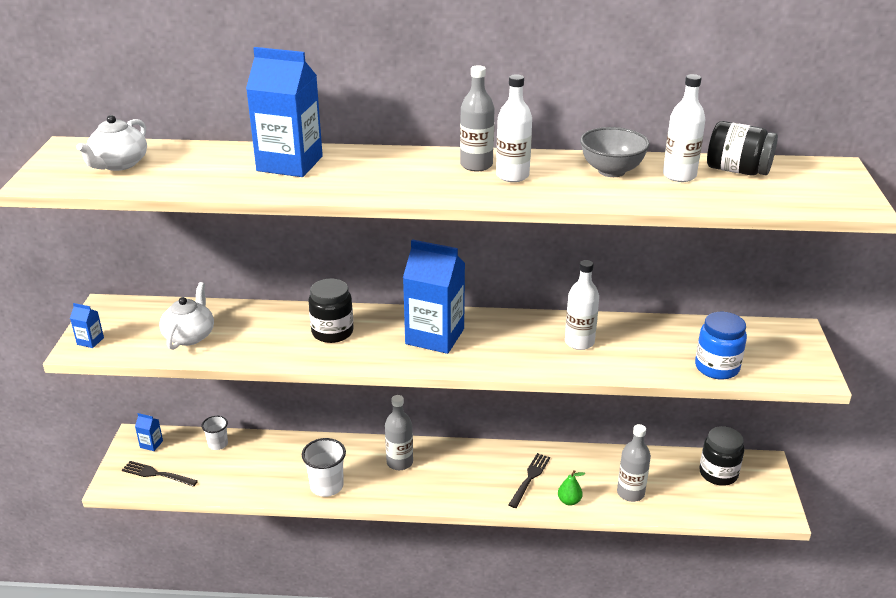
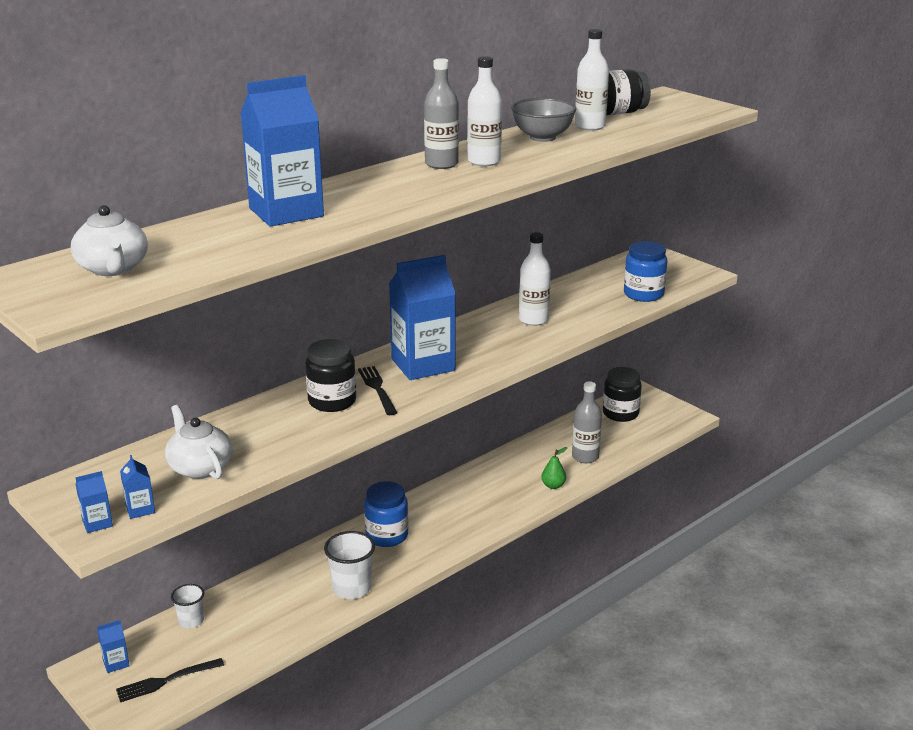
camera: 45 degrees left, 5 degrees down
(120, 345) = (140, 509): none -> blue carton
(399, 462) = (387, 535): grey bottle -> blue jar
(530, 478) = (504, 488): black fork -> black fork (377, 389)

